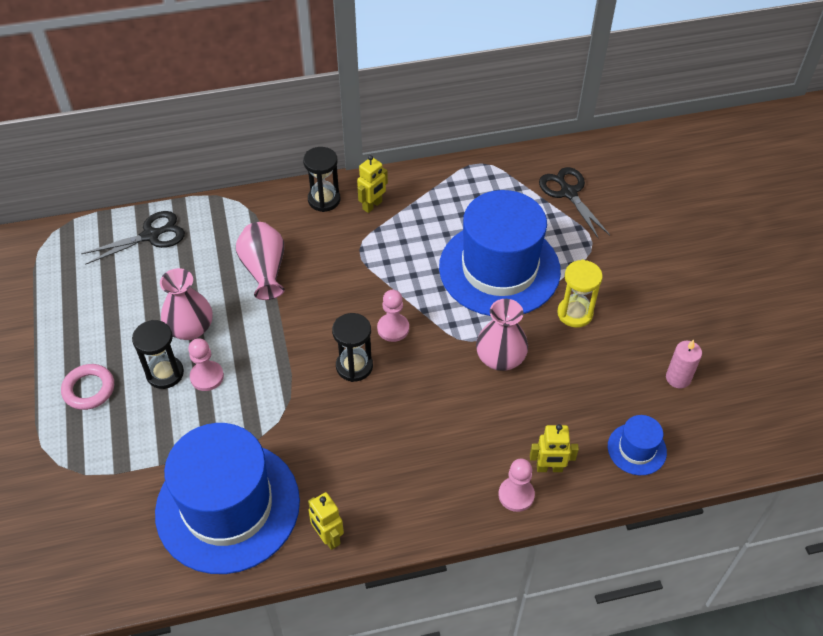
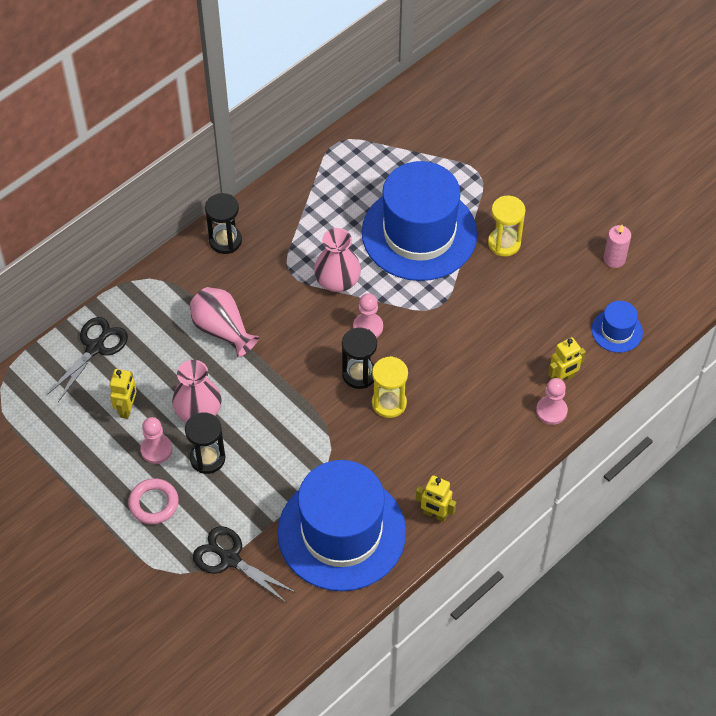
camera: 30 degrees left, 5 degrees up
(207, 377) = (245, 443): pink pawn -> pink pawn (156, 449)
(362, 406) = (389, 403): none -> yellow hourglass
(372, 205) = (272, 226): yellow robot -> yellow robot (127, 409)
(500, 358) = (470, 310): pink vase -> pink vase (337, 281)
(568, 193) = (431, 136): black scissors -> black scissors (230, 559)

